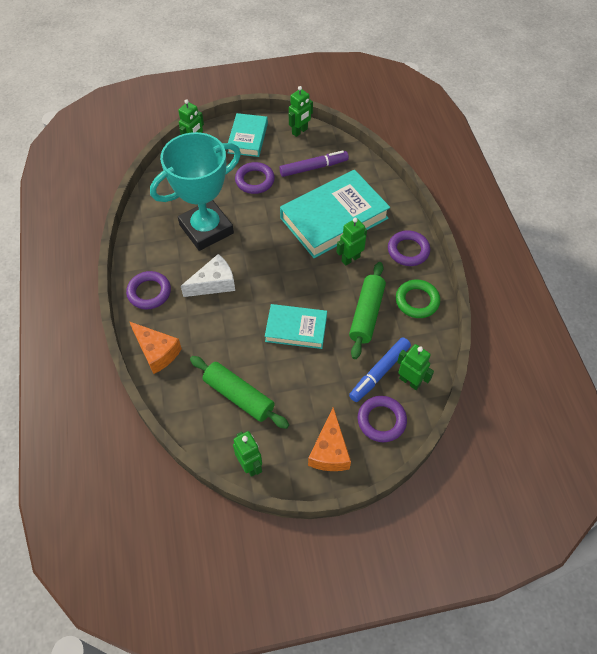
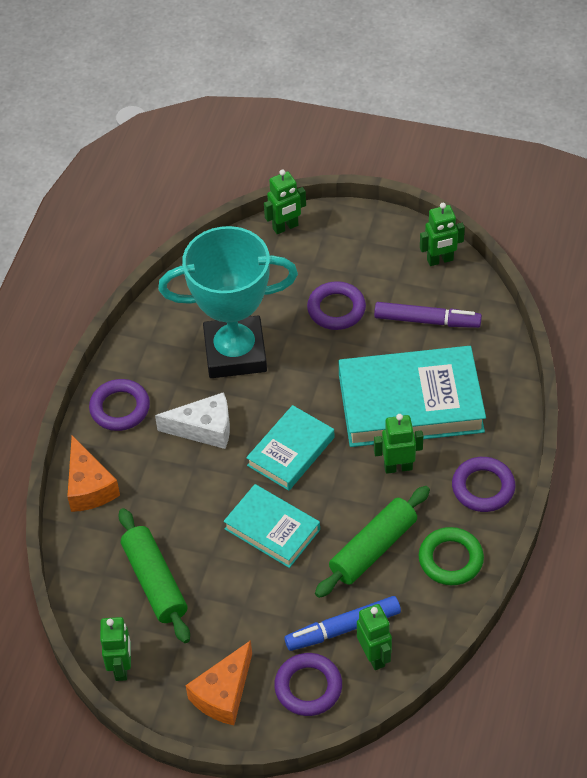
camera: 30 degrees right, 5 degrees down
(248, 138) = (362, 244): turquoise book -> turquoise book (291, 451)

